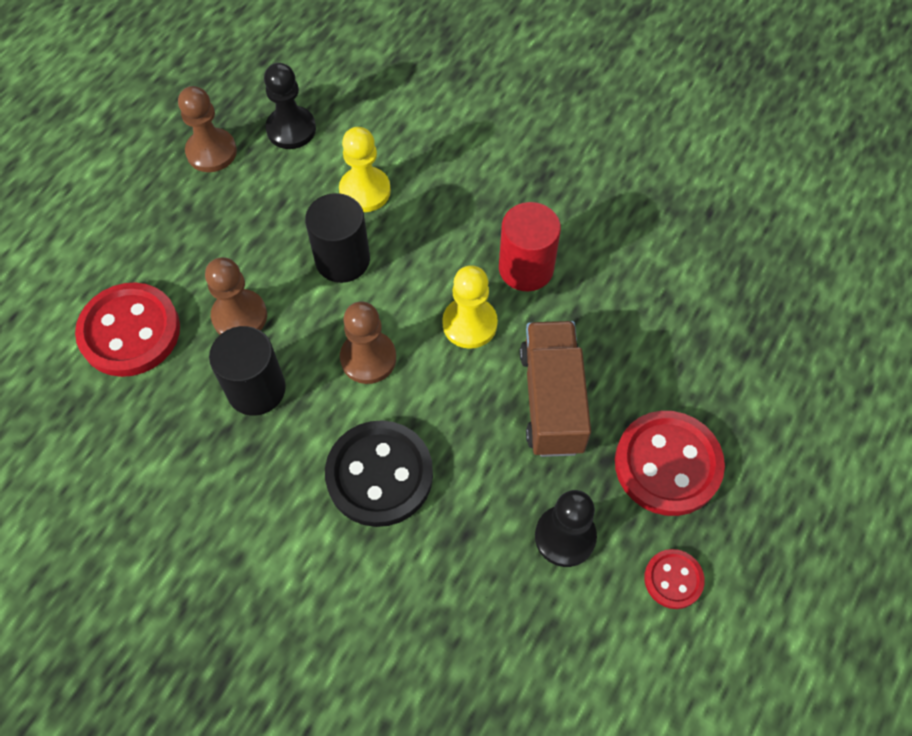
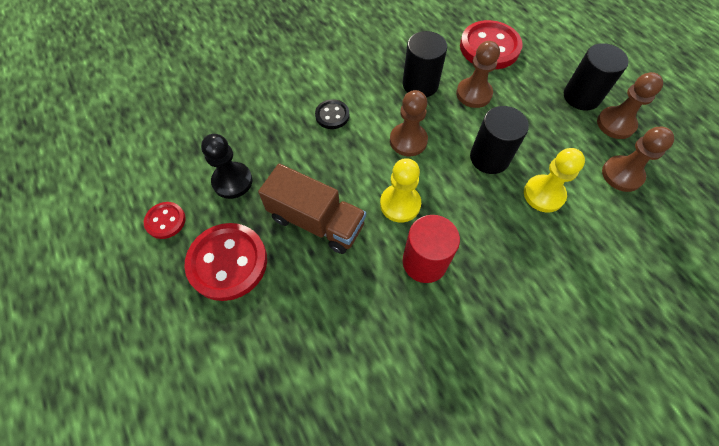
camera: 120 degrees right, 0 degrees up
(180, 197) = (581, 96): none -> black cylinder
(291, 129) = (622, 174): black pawn -> brown pawn
(379, 475) = (332, 115): black button -> black button, size x0.52

